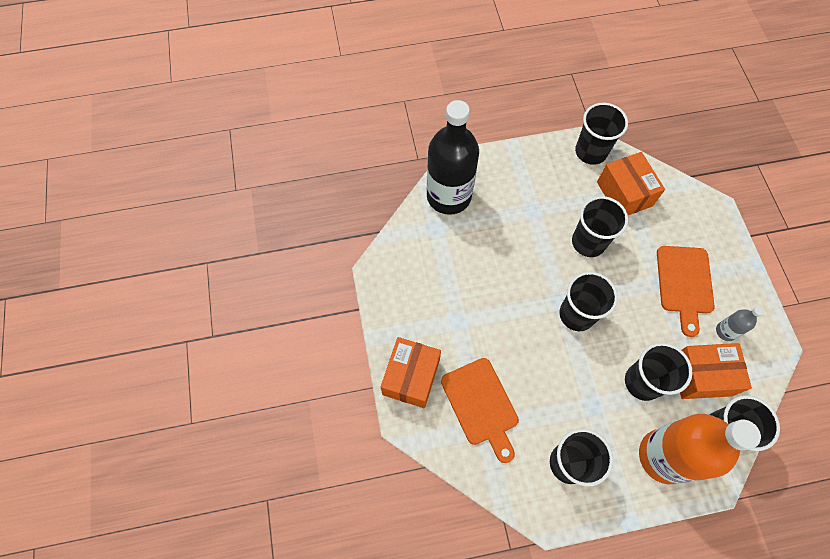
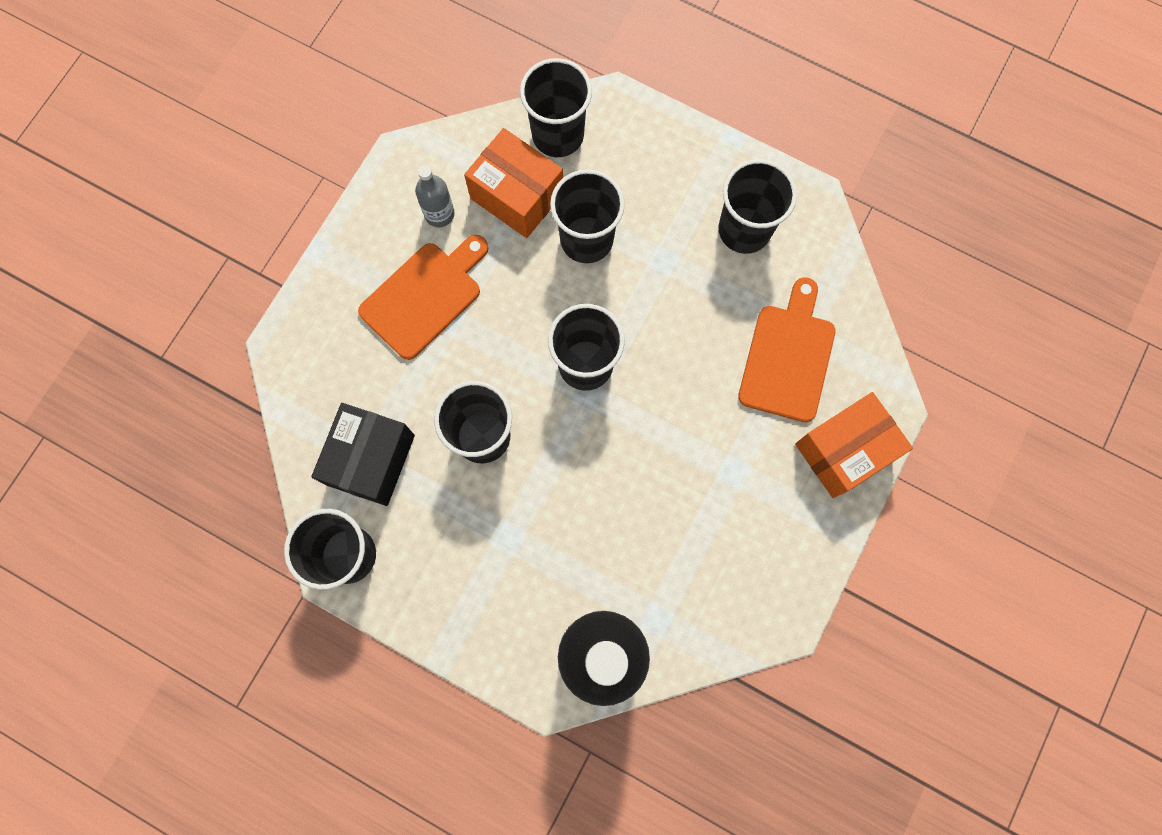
camera: 140 degrees left, 10 degrees up
(624, 194) = (371, 460): orange box -> black box
(664, 456) = (639, 160): orange bottle -> none

